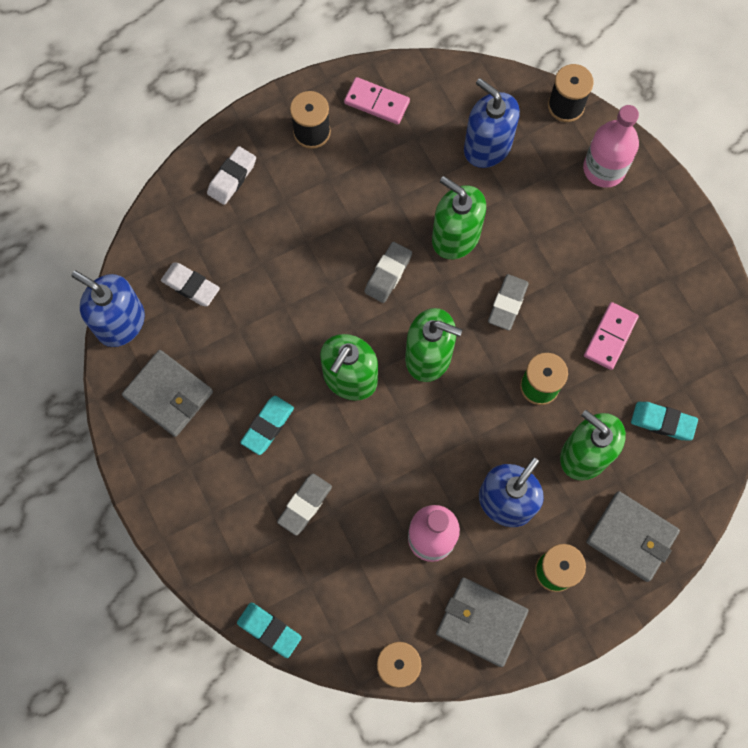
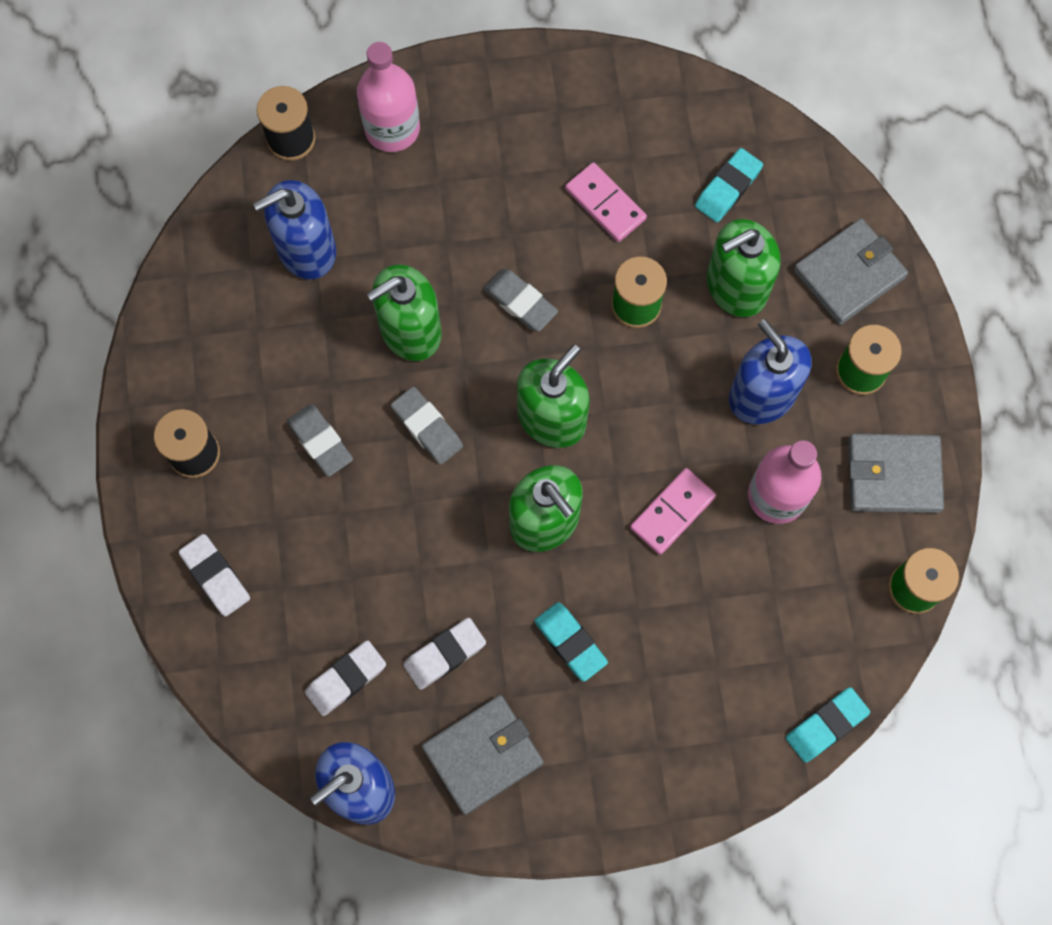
camera: 70 degrees left, 0 degrees up
(229, 344) = (445, 654): none -> white eraser
(305, 505) = (686, 630): grey eraser -> grey eraser (320, 442)
(377, 102) = (188, 358): pink domino -> pink domino (672, 512)
(481, 622) = (893, 475): grey wallet -> grey wallet turned 45 degrees clockwise

